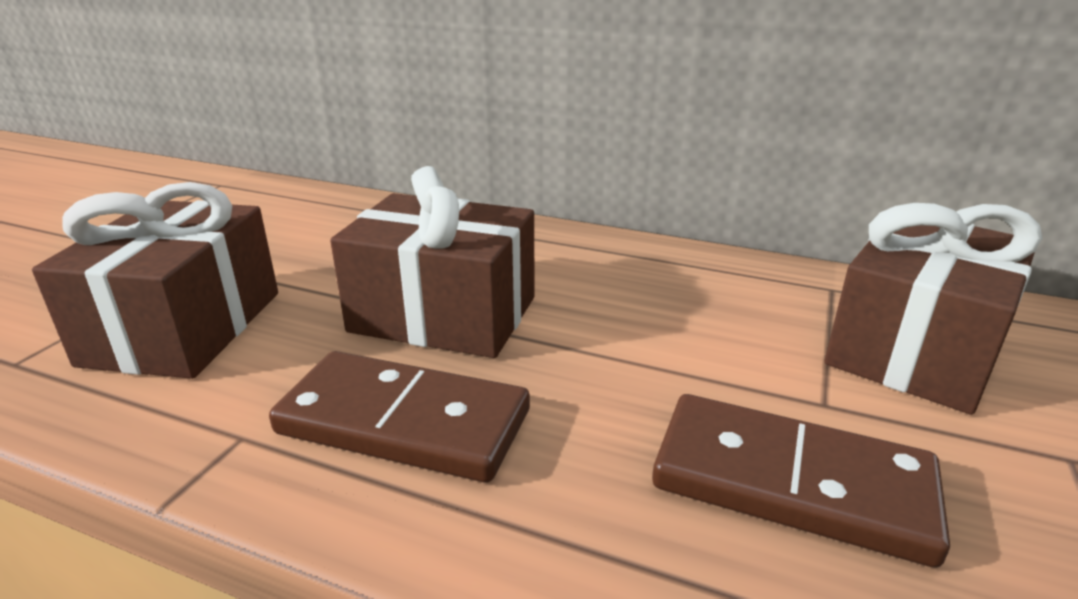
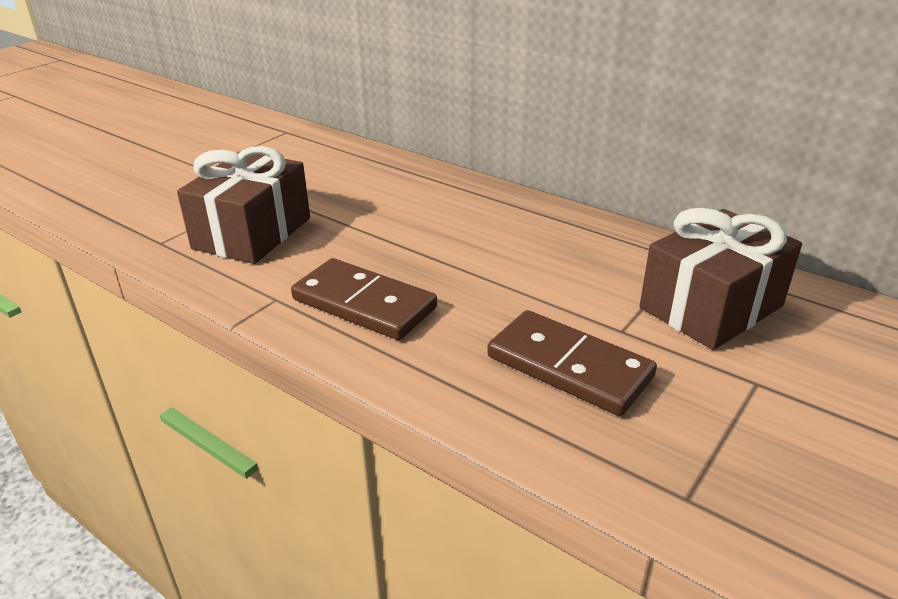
camera: 15 degrees right, 5 degrees up
(443, 314) = (408, 244): brown gift -> none

